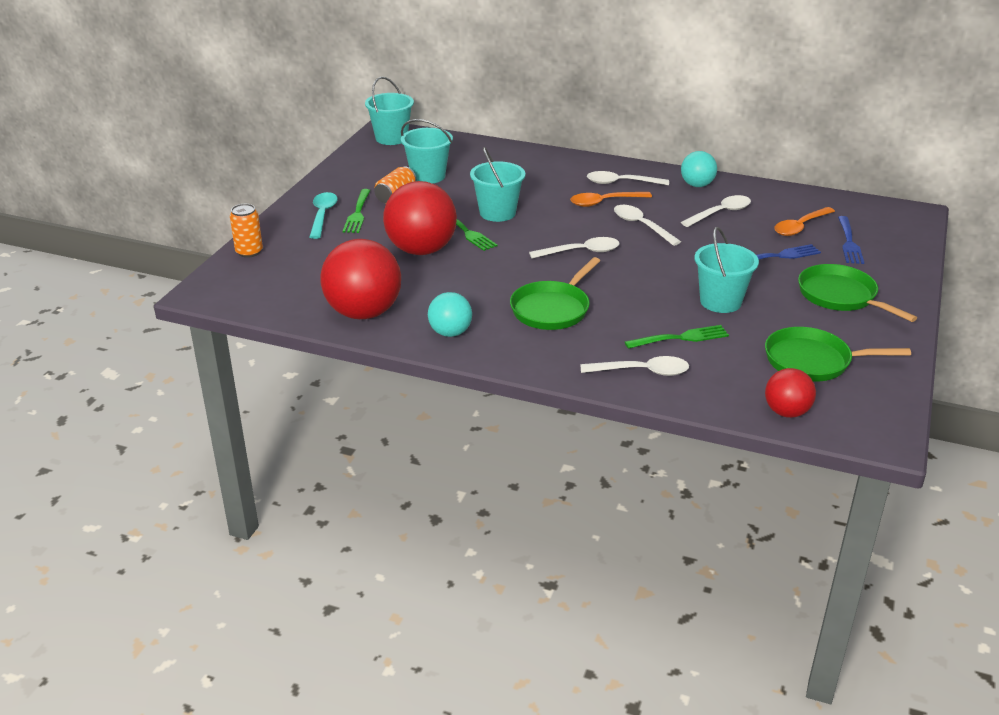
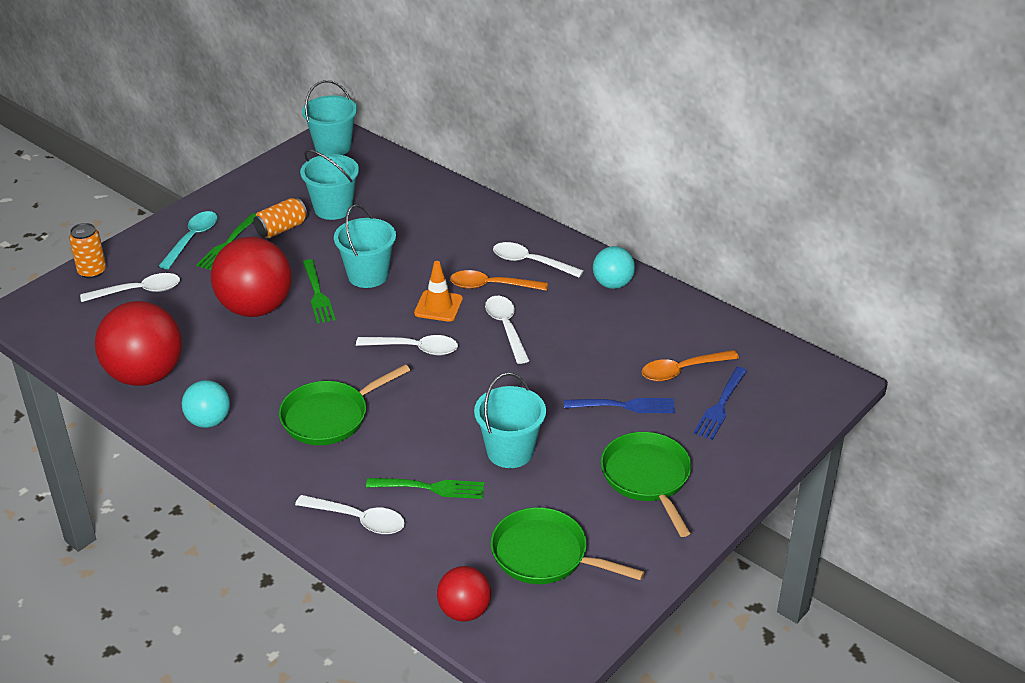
camera: 20 degrees right, 5 degrees up
(574, 222) = (438, 306): none -> orange traffic cone
(720, 213) = (607, 330): white spoon -> white spoon (139, 291)

